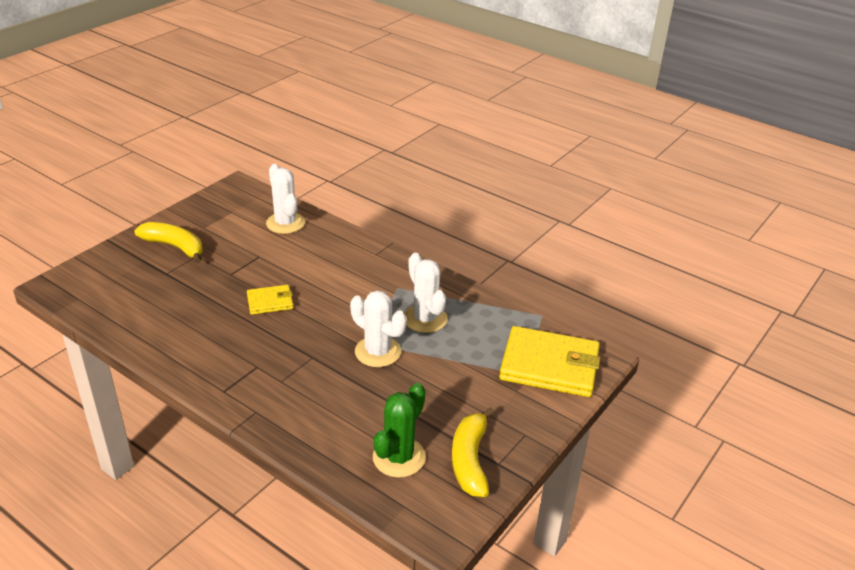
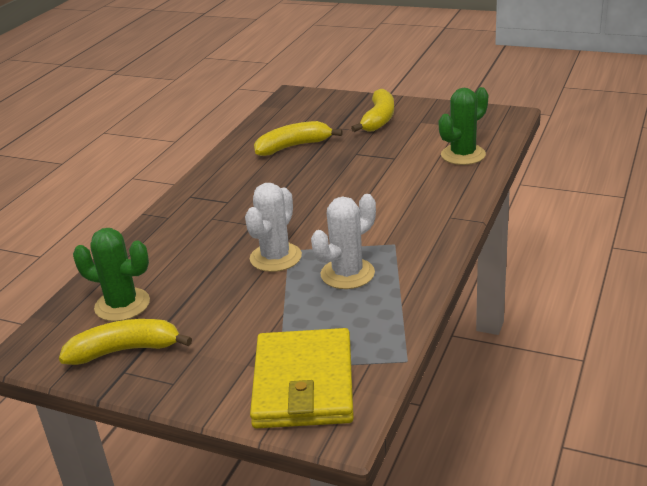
camera: 80 degrees right, 5 degrees down
(180, 306) = (293, 146): none -> yellow banana
(270, 302) = (324, 182): yellow wallet -> none
(285, 223) = (463, 155): white cactus -> green cactus

